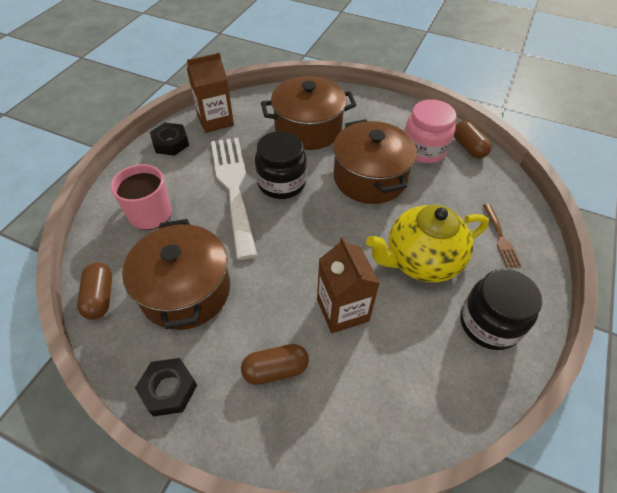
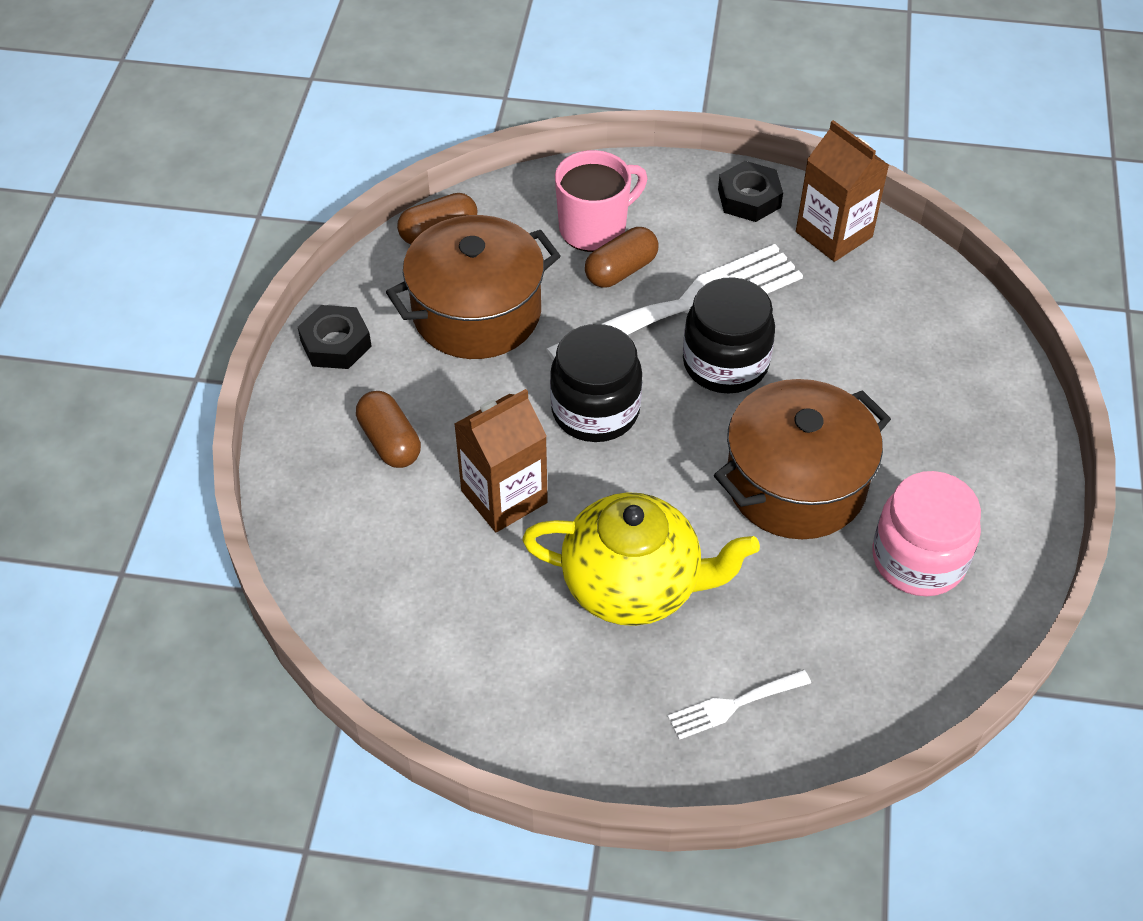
camera: 75 degrees right, 0 degrees up
(308, 129) = (882, 367): brown pot -> none
(421, 261) = (633, 586): yellow teapot -> yellow teapot turned 135 degrees clockwise
(468, 147) = (965, 637): brown capsule -> brown capsule (621, 270)
(489, 323) = (541, 693): black jar -> black jar (595, 410)
(500, 238) = (733, 705): brown fork -> white fork

